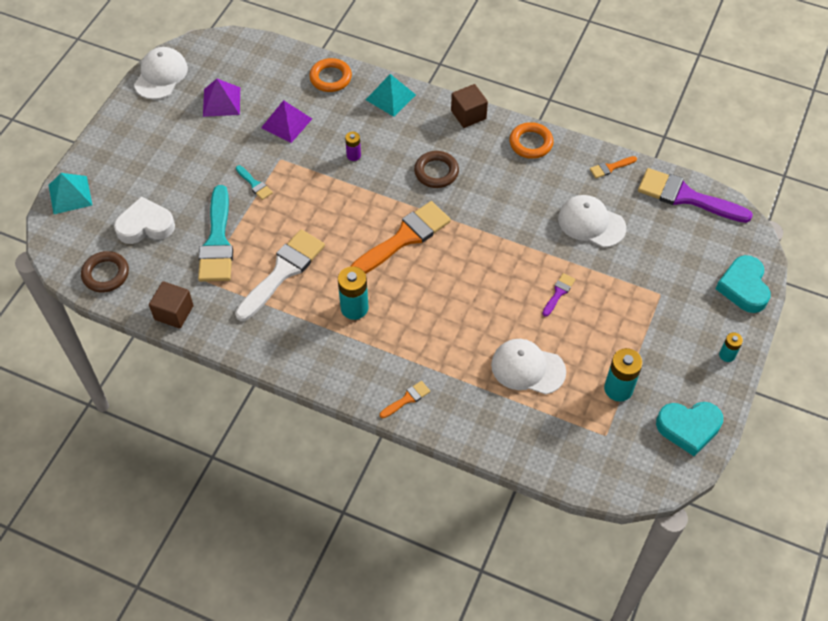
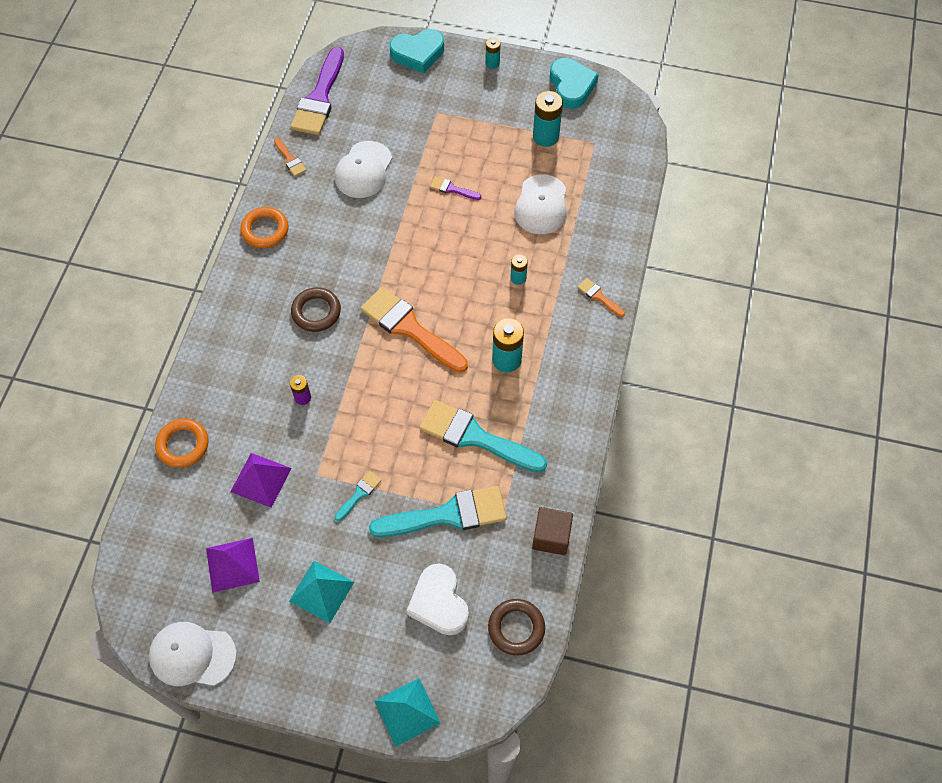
camera: 100 degrees left, 5 degrees up
(283, 272) = (475, 437): white brush -> turquoise brush
(390, 97) = (209, 374): turquoise pyramid -> turquoise pyramid (321, 591)
(442, 332) = (518, 278): none -> turquoise battery
(468, 115) = (230, 292): brown cube -> none

